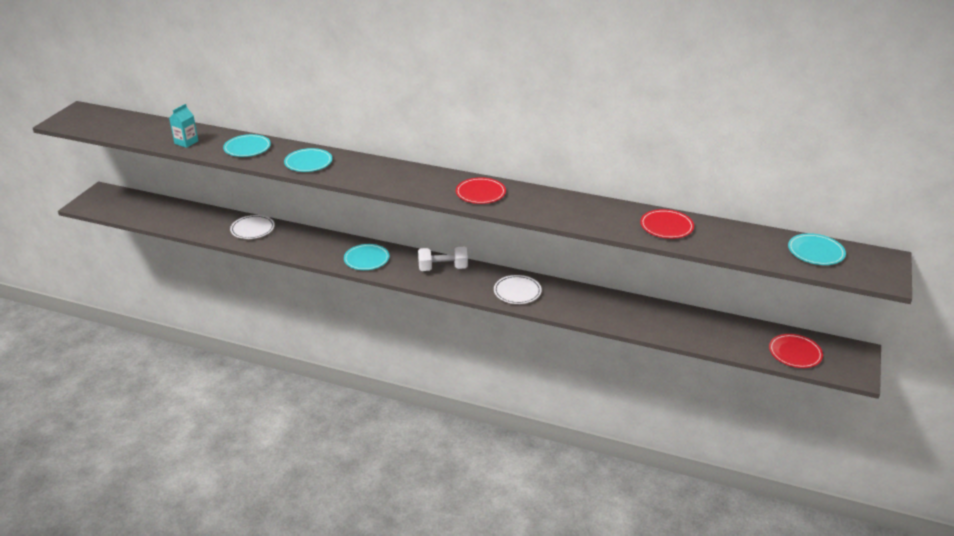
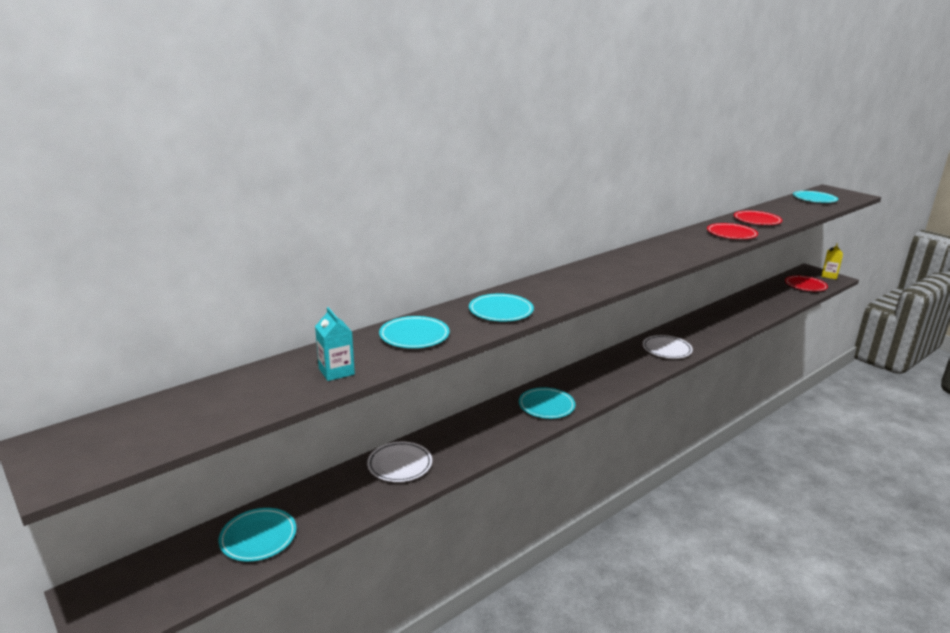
camera: 60 degrees left, 10 degrees down
(162, 213) = (258, 537): none -> turquoise plate
(443, 268) = (600, 371): white dumbbell -> none
(480, 193) = (652, 257): red plate -> red plate (731, 234)
(858, 368) = (829, 276): none -> yellow carton

